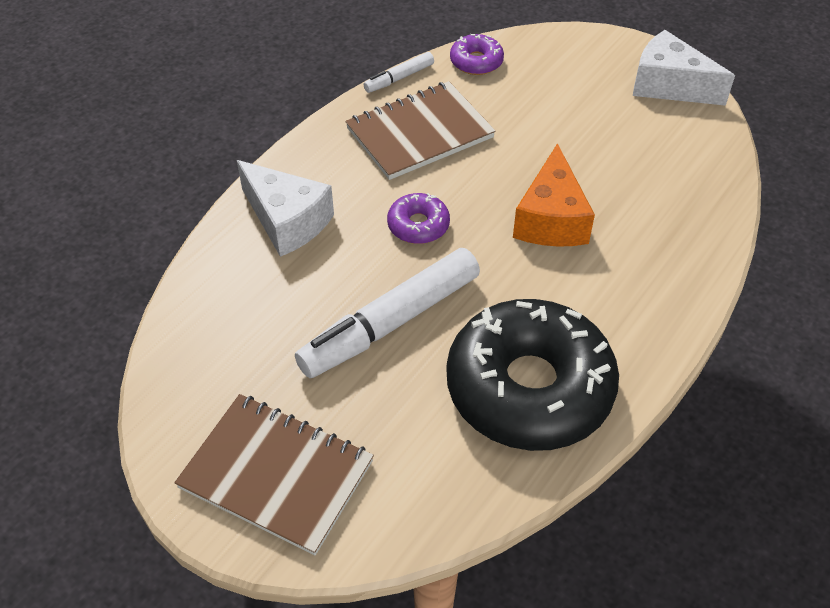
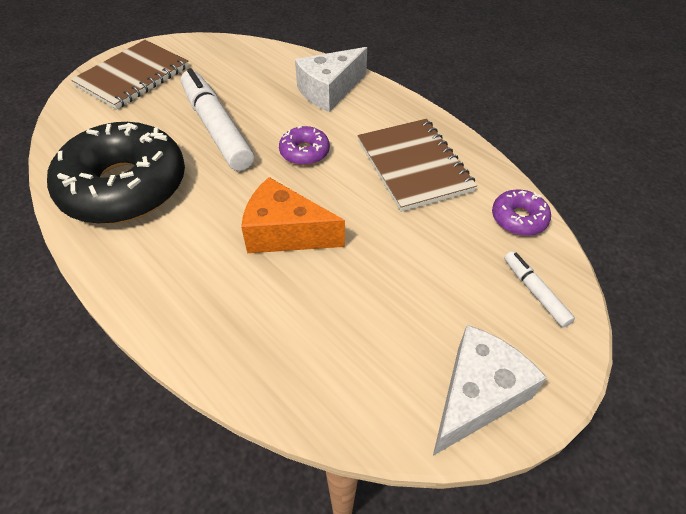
camera: 100 degrees right, 0 degrees up
(399, 78) = (491, 162): white marker -> white marker (535, 292)

